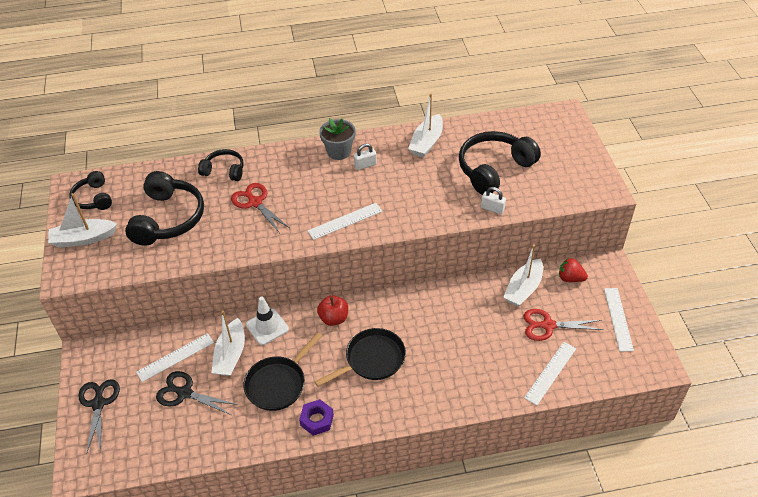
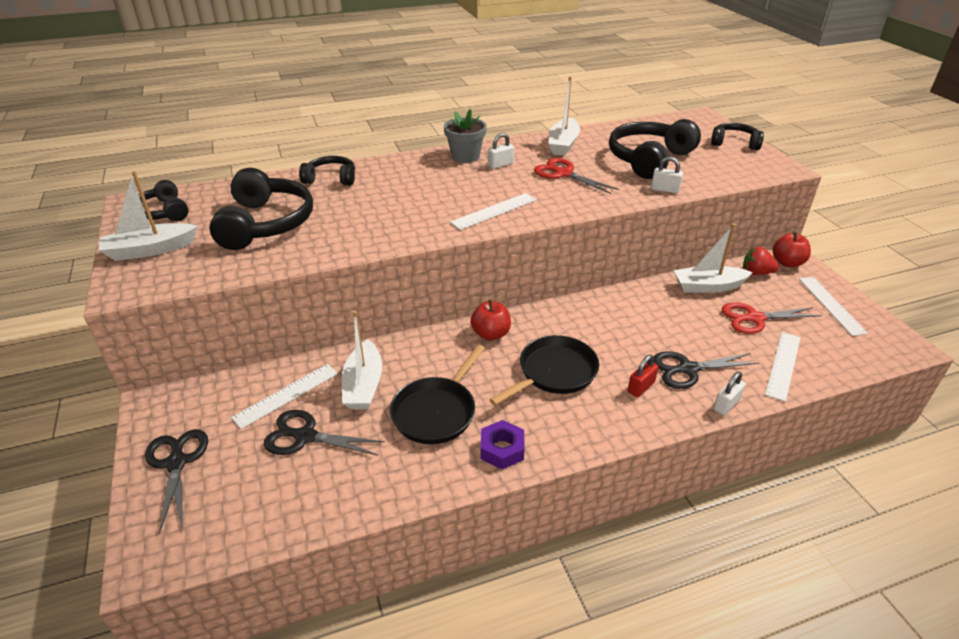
camera: 10 degrees left, 10 degrees down
(255, 202) = (376, 203): red scissors -> red scissors (563, 174)
(267, 327) = (406, 350): white traffic cone -> none
(432, 380) = (641, 387): none -> red padlock
(474, 368) = (688, 369): none -> black scissors
(491, 403) = (726, 405): none -> white padlock
(523, 289) = (708, 286): white boat -> white boat turned 60 degrees clockwise
(579, 154) = (734, 143): none -> black headphones
(602, 270) = (787, 263): none -> red apple

